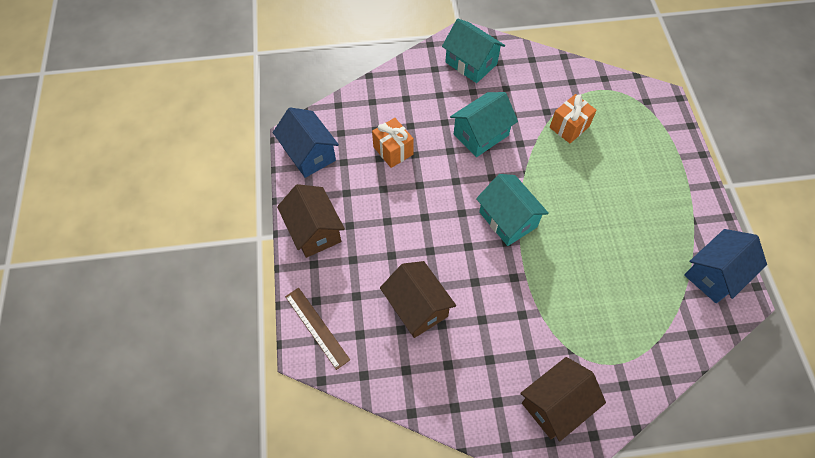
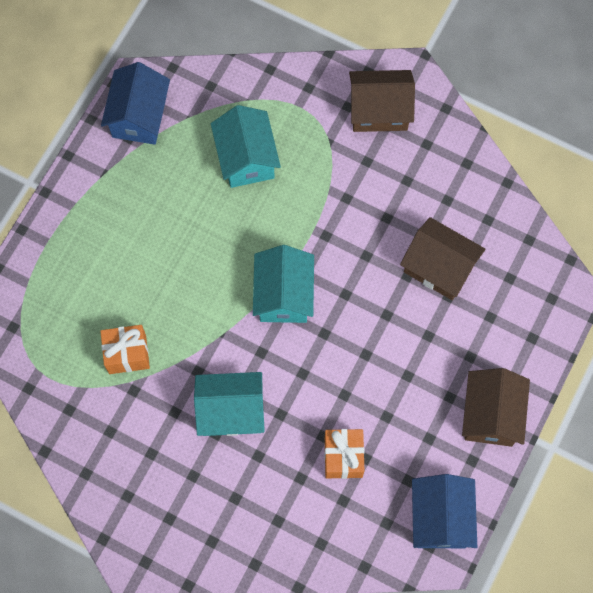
camera: 145 degrees left, 10 degrees up
(316, 327) = (547, 310): brown ruler -> none
(417, 307) = (439, 268): brown house -> brown house turned 60 degrees counterclockwise
(471, 63) = (162, 518): turquoise house -> turquoise house (246, 158)
(714, 274) = (139, 116): blue house -> blue house turned 75 degrees counterclockwise

